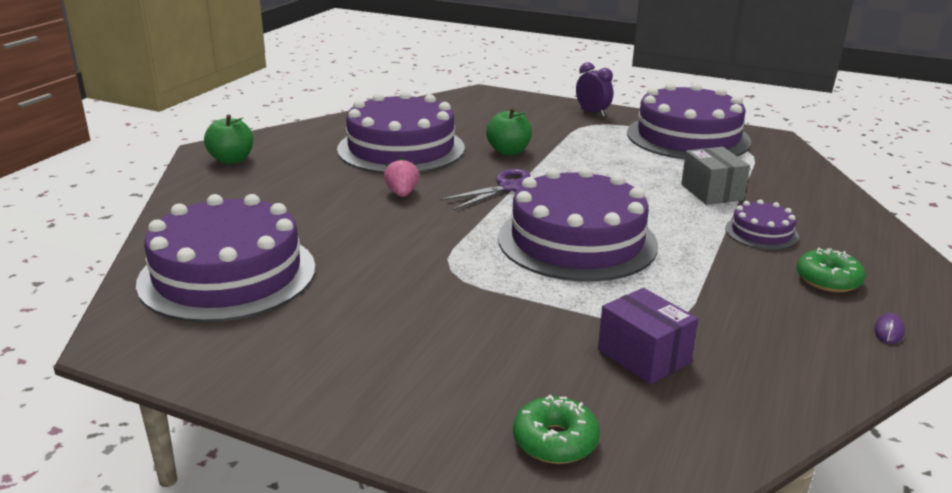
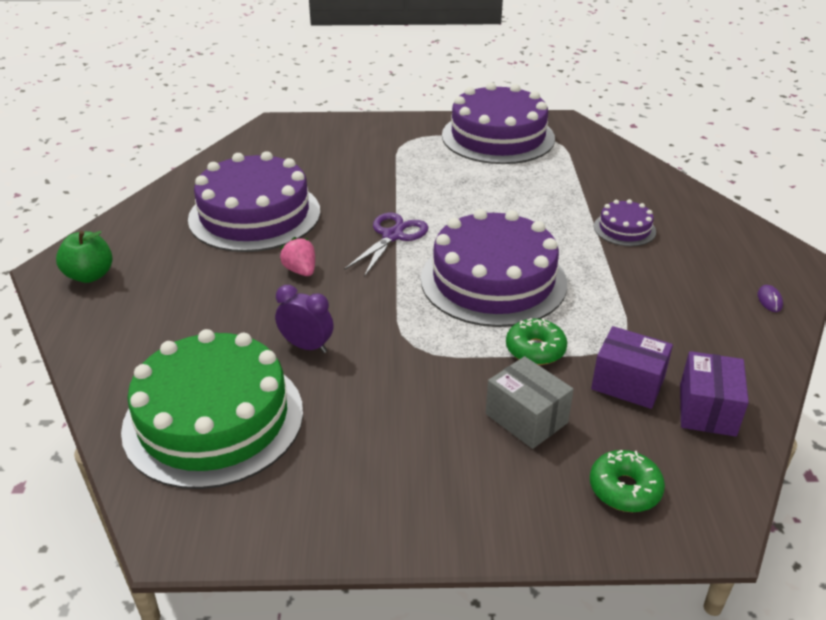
camera: 25 degrees left, 10 degrees up
(227, 274) = (213, 419): purple cake -> green cake
(508, 151) = (358, 192): green apple -> none
(592, 113) = (397, 126): purple clock -> purple clock (307, 346)
(712, 192) = (559, 195): grey box -> grey box (526, 418)
(717, 404) = (707, 410): none -> purple box
(828, 280) = (701, 263): green donut -> green donut (535, 349)

